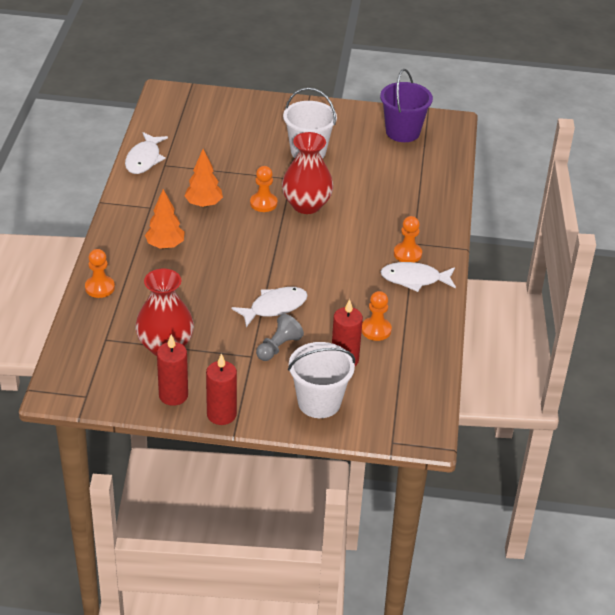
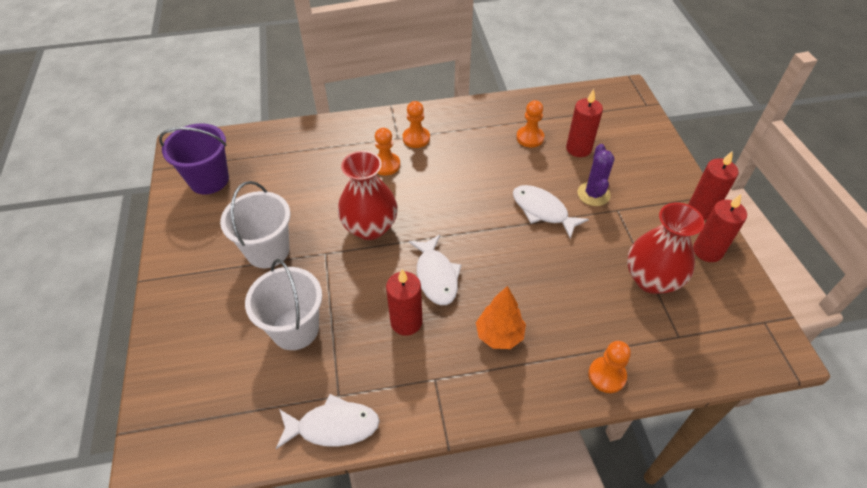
camera: 105 degrees left, 10 degrees up
(204, 204) = (406, 322): orange tree -> red candle
(263, 203) = (381, 265): orange pawn -> orange pawn (386, 165)
(278, 347) = (593, 194): grey pawn -> purple cactus
(319, 402) = (638, 152): white bucket -> white bucket (295, 329)
(414, 279) = (449, 127): white fish -> white fish (436, 276)

